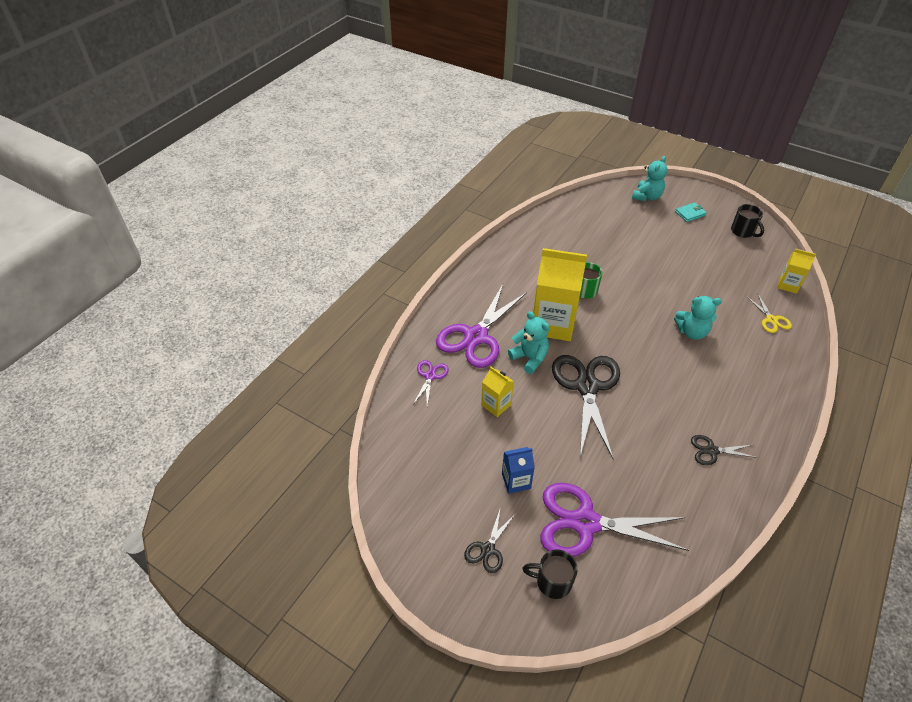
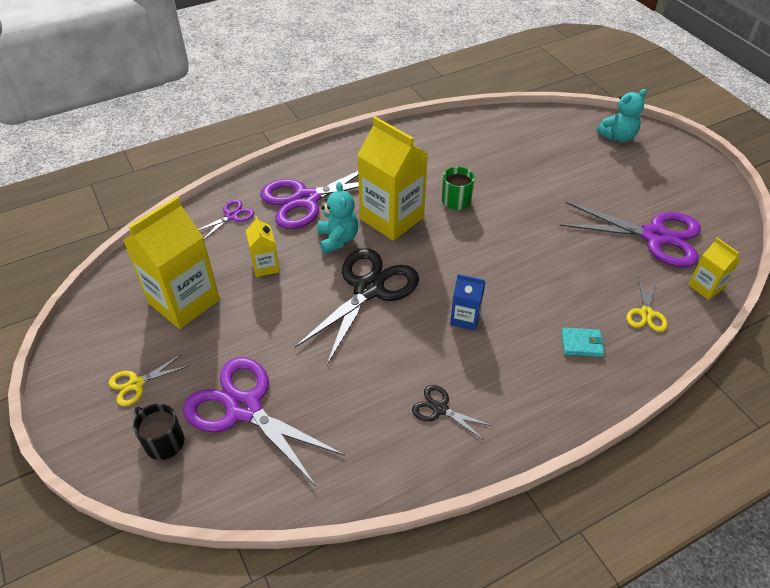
camera: 30 degrees right, 0 degrees up
(460, 464) = (184, 301): none -> yellow carton
(488, 549) = (136, 384): black scissors -> yellow scissors
(516, 481) = (218, 339): blue carton -> blue carton (465, 318)
(690, 213) = (654, 170): turquoise wallet -> turquoise wallet (581, 344)
(692, 332) = (535, 286): turquoise teddy bear -> none
(730, 262) = (654, 236): none -> purple scissors
(743, 232) = (703, 211): black mug -> none

